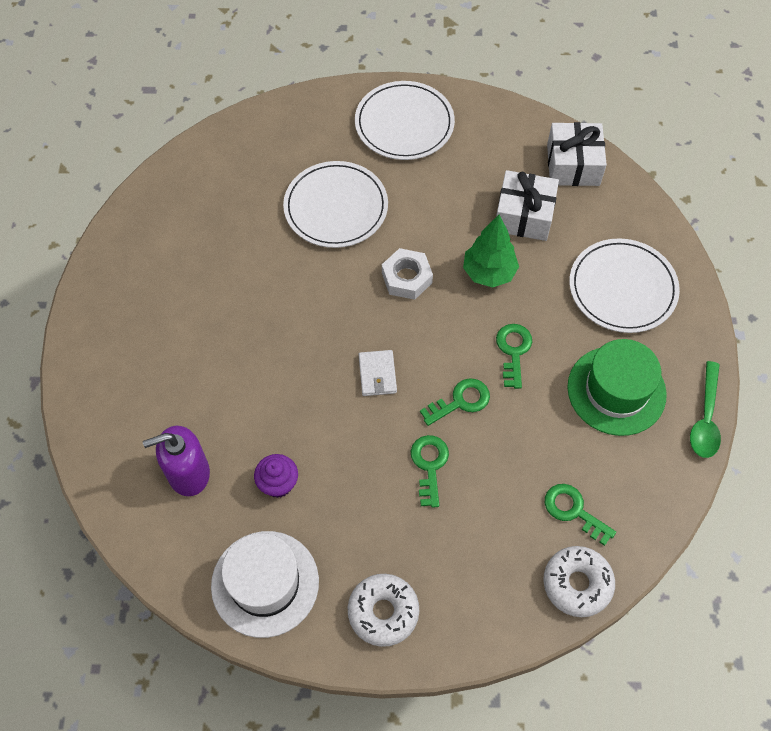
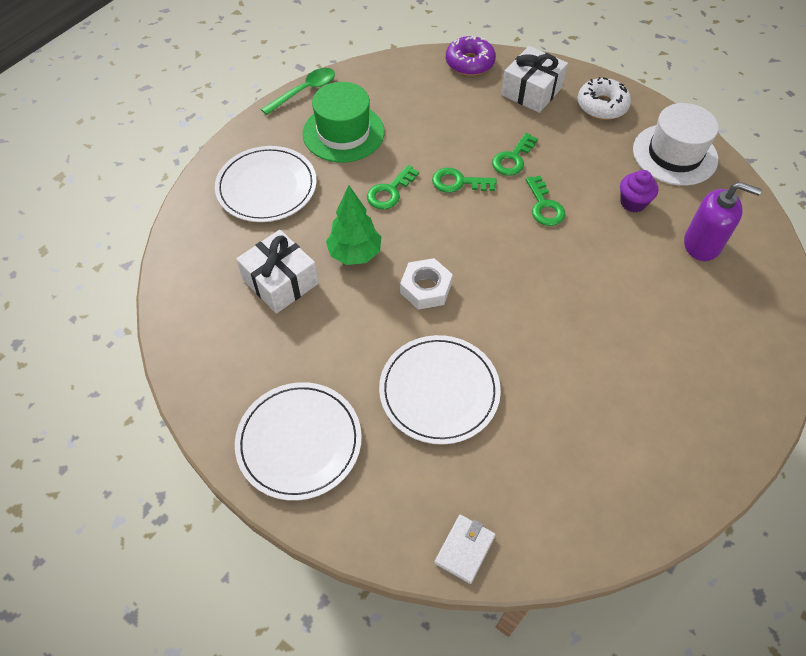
camera: 145 degrees left, 5 degrees down
(377, 374) = (507, 231): white wallet -> white wallet (465, 549)
(573, 165) = (192, 299): white gift -> white gift (531, 91)
(573, 511) = (438, 92): green key -> green key (544, 206)
(577, 584) = (469, 63): white donut -> purple donut

